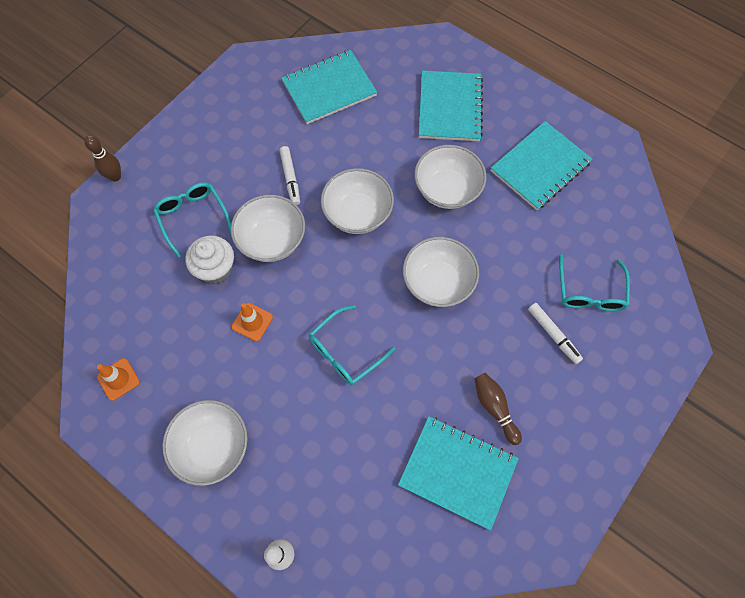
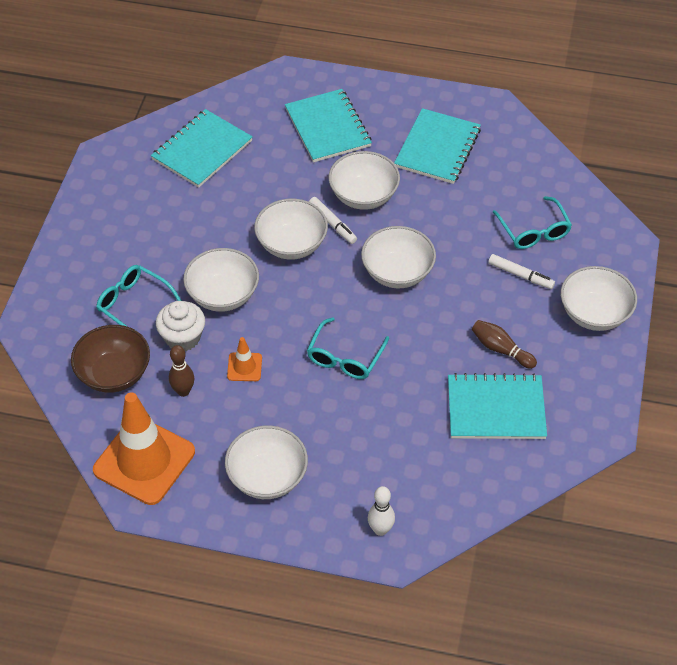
camera: 25 degrees left, 15 degrees down
(115, 176) = (32, 298): brown bowling pin -> brown bowling pin (183, 391)
(118, 379) = (144, 461): orange traffic cone -> orange traffic cone, size x2.27
(140, 279) = (114, 374): none -> brown bowl
(290, 178) = (210, 238): white marker -> white marker (332, 224)
(606, 409) = (594, 314): none -> white bowl

